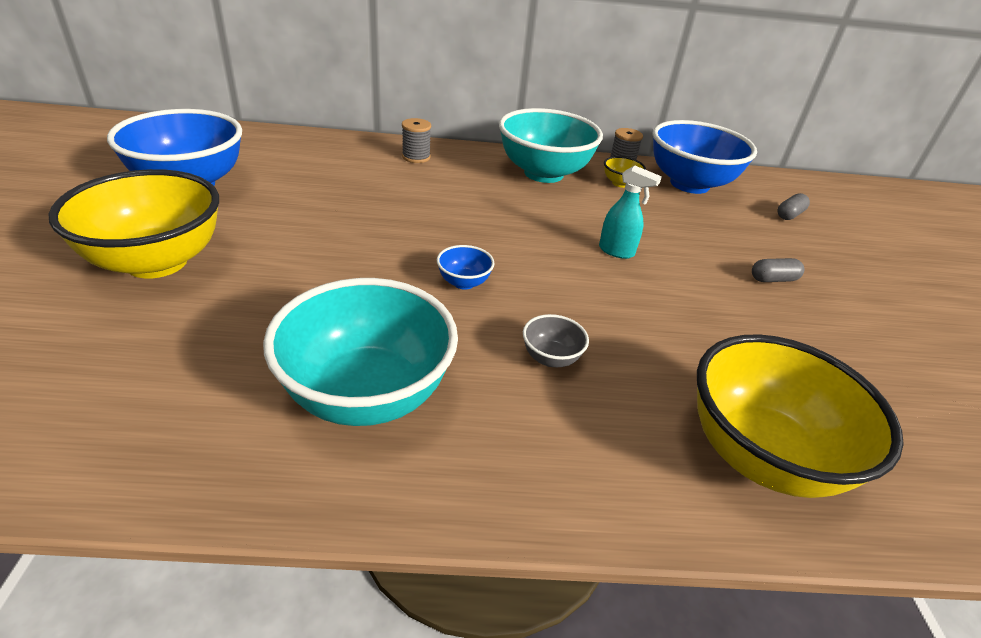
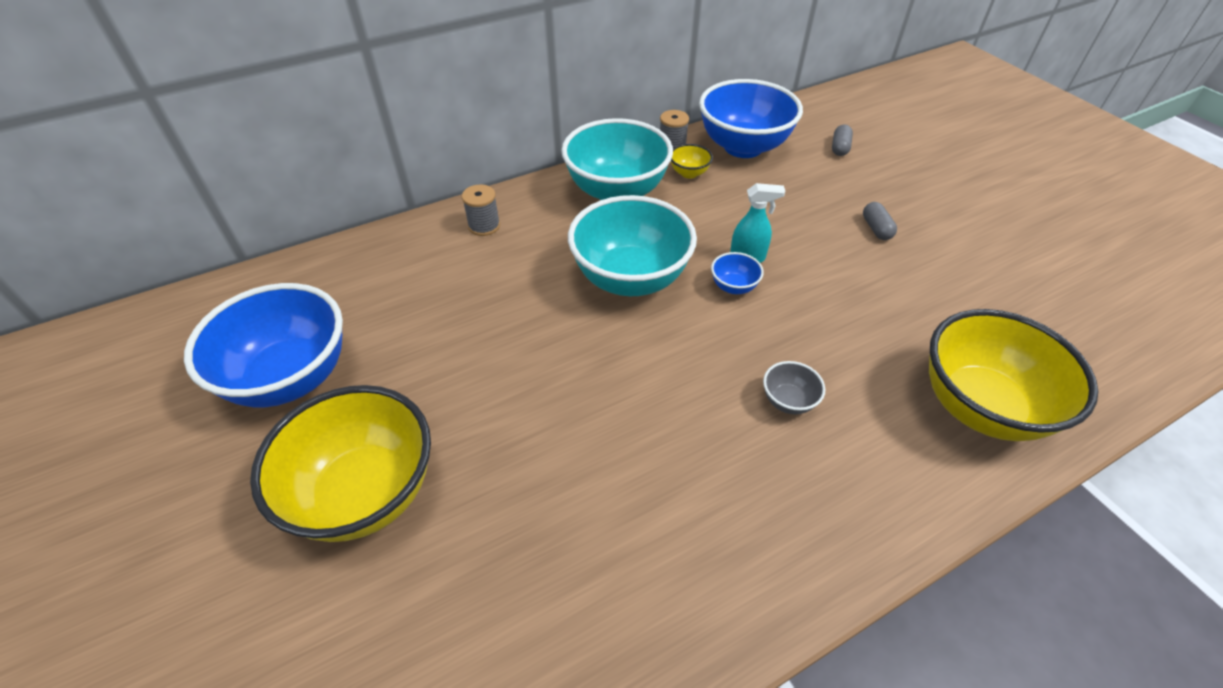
camera: 25 degrees left, 10 degrees up
(367, 394) = (689, 520): turquoise bowl -> turquoise bowl (630, 279)
(464, 282) = (660, 360): blue bowl -> blue bowl (733, 287)
(773, 279) = (876, 229): grey capsule -> grey capsule turned 60 degrees counterclockwise

